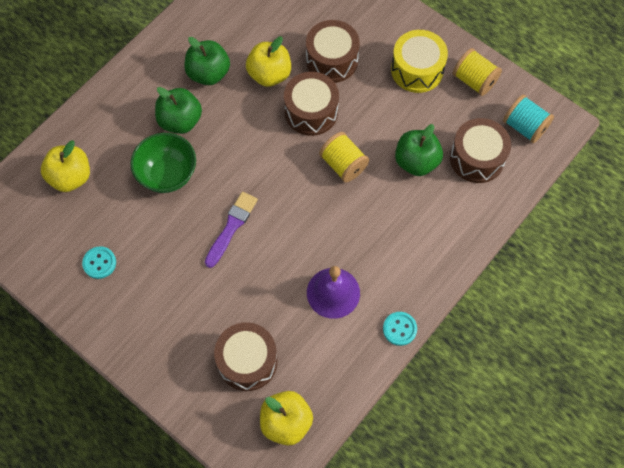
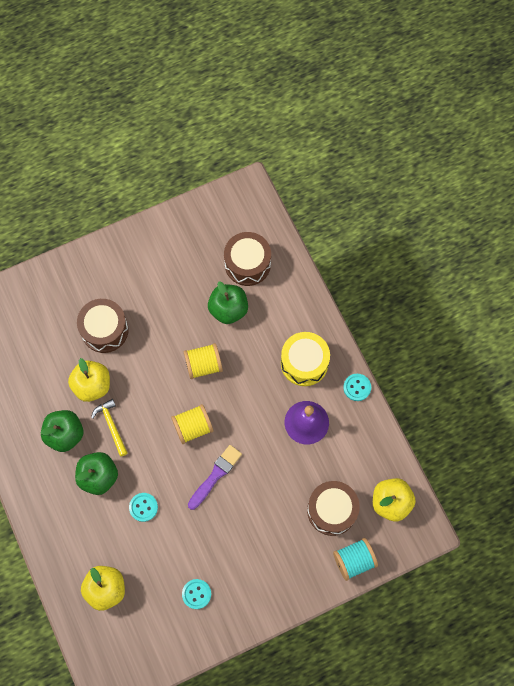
camera: 65 degrees left, 5 degrees up
(167, 174) = (143, 507): green bowl -> turquoise button
(231, 227) = (215, 475): purple brush -> purple brush turned 75 degrees clockwise
(237, 109) = (111, 425): none -> yellow hammer
(311, 112) = (144, 368): brown drum -> none
(417, 70) = (148, 269): yellow drum -> yellow drum (304, 363)
(474, 80) = (180, 232): yellow spool -> yellow spool (193, 427)
(524, 127) = (238, 216): turquoise spool -> turquoise spool (354, 560)

